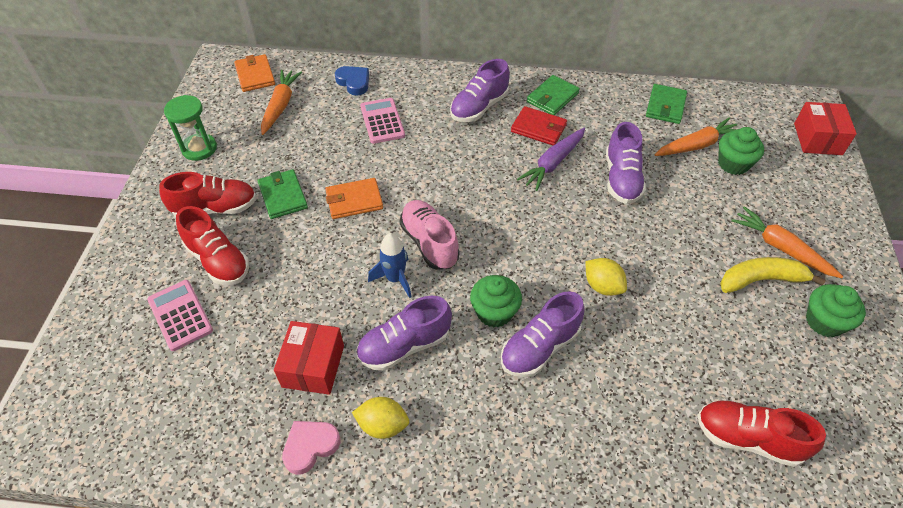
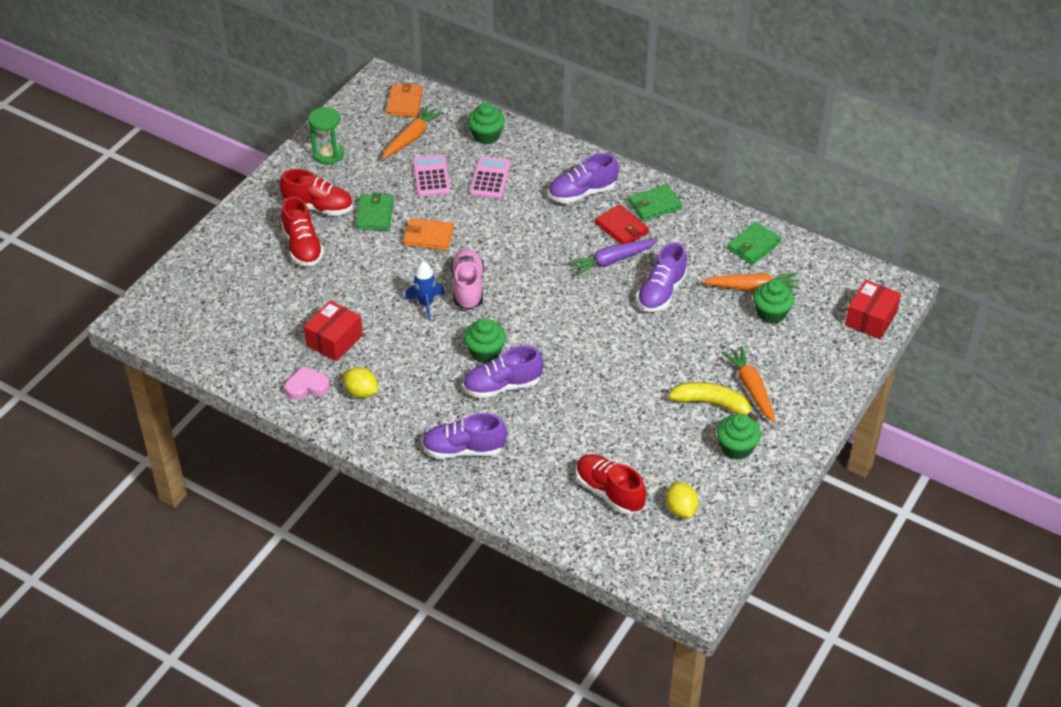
camera: 25 degrees right, 5 degrees down
(180, 315) = (259, 275): pink calculator -> pink calculator (431, 176)
(354, 82) = (486, 136): blue heart -> green cupcake
(404, 346) = (405, 350): purple shoe -> purple shoe (463, 449)
(602, 286) = (581, 364): yellow lemon -> yellow lemon (681, 509)

